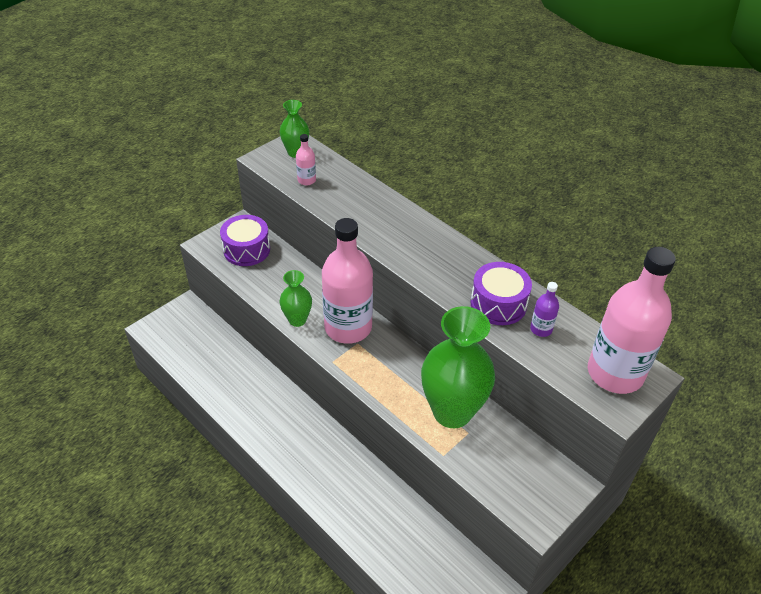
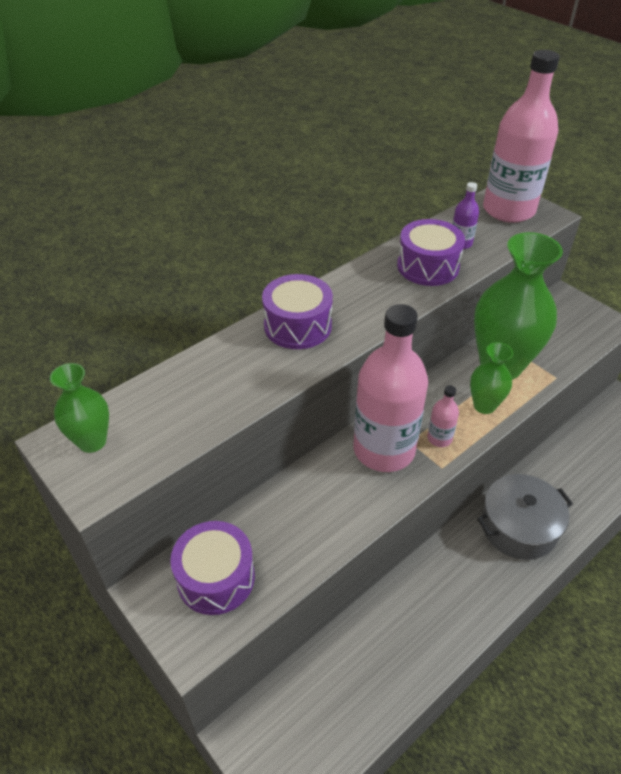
camera: 85 degrees left, 0 degrees up
(297, 320) = (371, 506): green vase -> green vase (484, 405)
(306, 180) = (172, 427): pink bottle -> pink bottle (439, 438)
(328, 466) = (518, 527): none -> grey pot
(407, 228) = (297, 326): none -> purple drum

